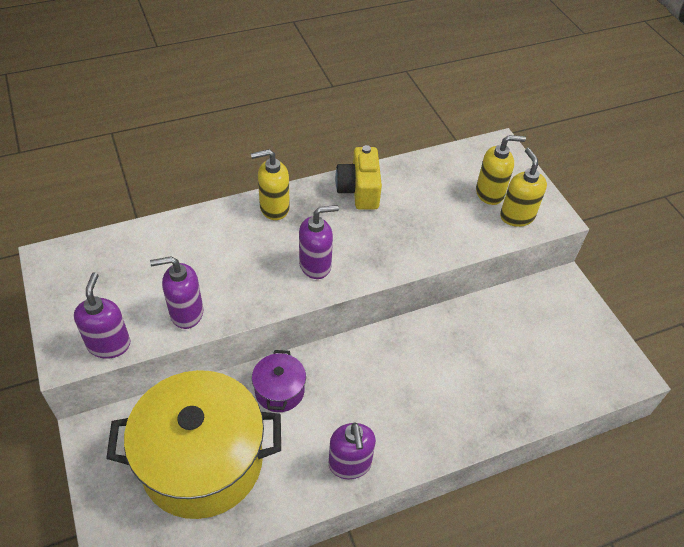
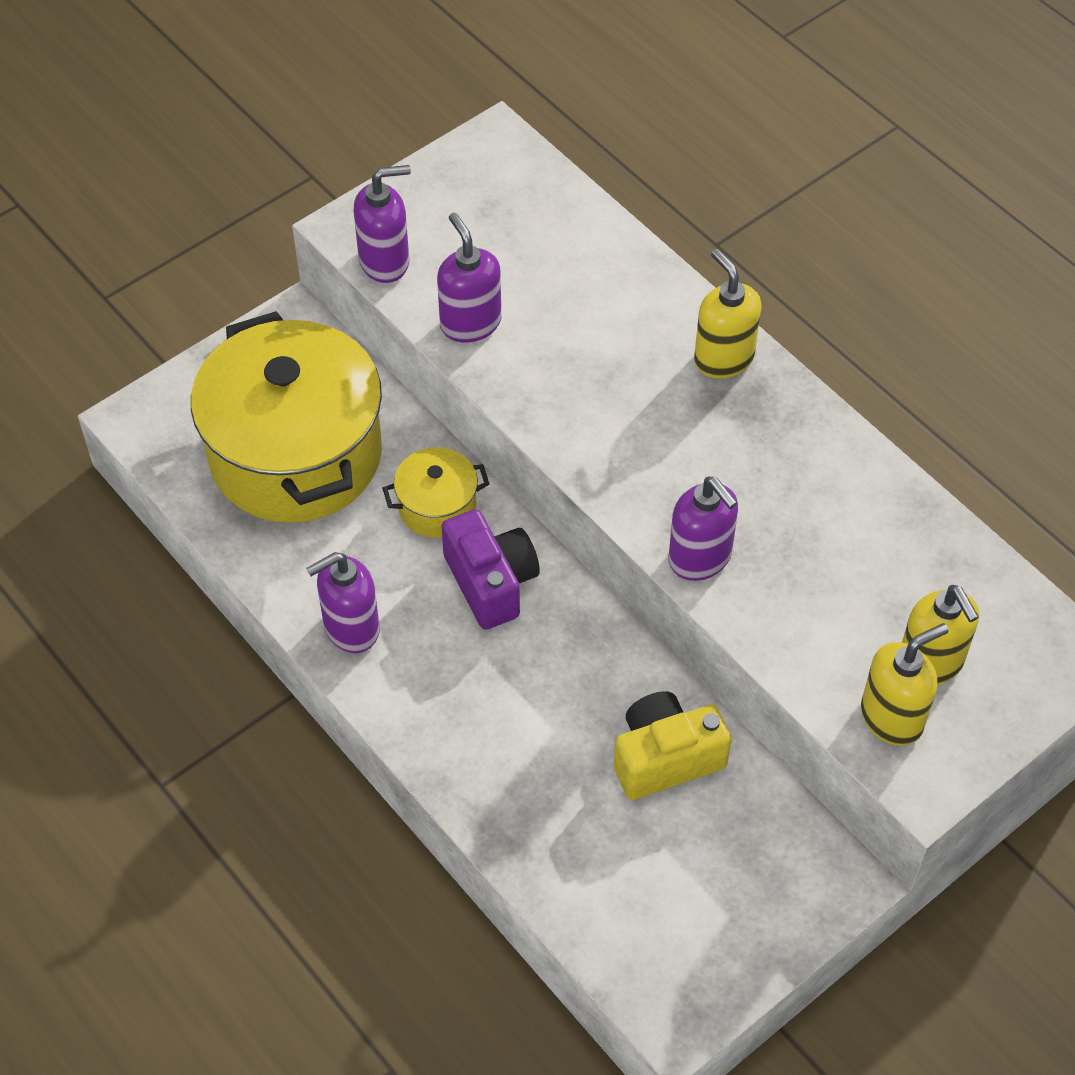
camera: 75 degrees right, 5 degrees up
(279, 391) = (437, 507): purple pot -> yellow pot
(315, 265) = (630, 448): purple soap dispenser -> purple soap dispenser (700, 558)
(344, 378) = (491, 582): none -> purple camera
(359, 190) = (827, 461): yellow camera -> yellow camera (665, 758)

